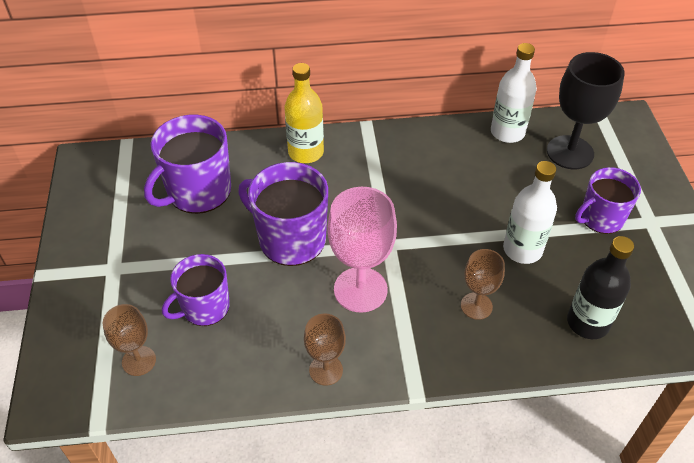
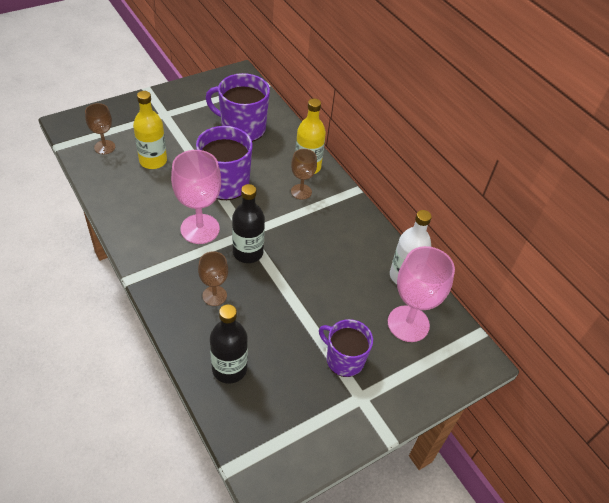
camera: 60 degrees right, 0 degrees up
(204, 307) = (153, 161): purple mug -> yellow bottle
(326, 370) = (129, 230): brown goblet -> brown goblet (301, 191)
(421, 253) = (248, 252): none -> black bottle
(522, 249) = (282, 312): white bottle -> none
(570, 152) = (408, 323): black goblet -> pink goblet

